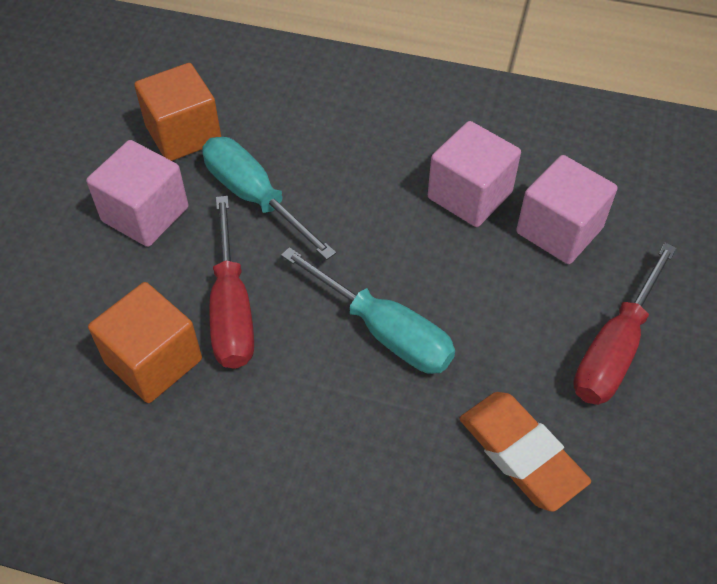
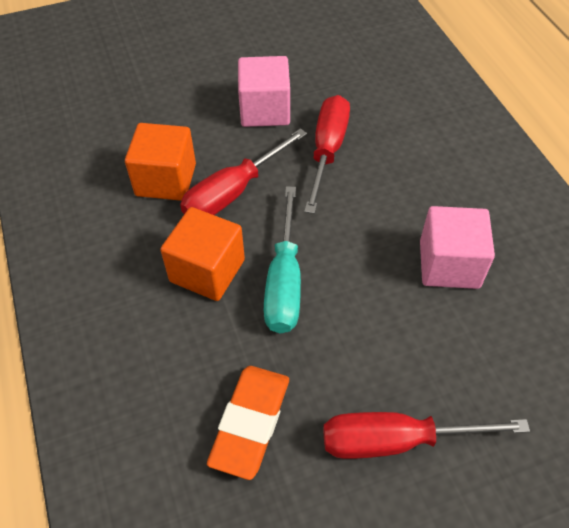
camera: 55 degrees right, 0 degrees up
(183, 134) = (342, 88): orange cube -> orange cube (207, 270)
(254, 197) = (327, 150): turquoise screwdriver -> red screwdriver
(559, 230) = (474, 340): pink cube -> none

